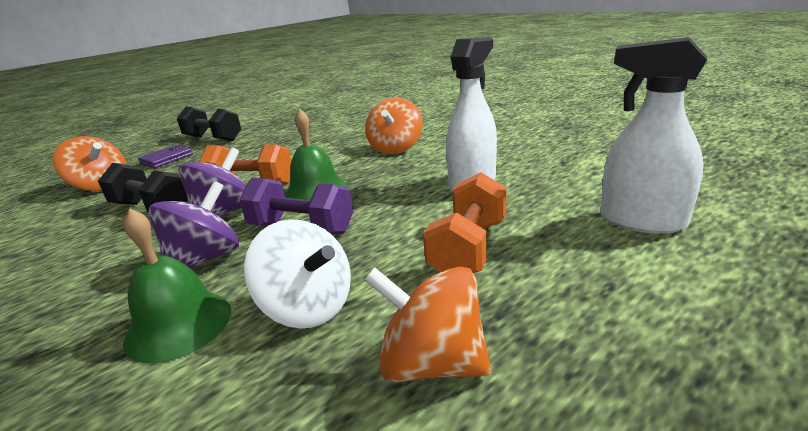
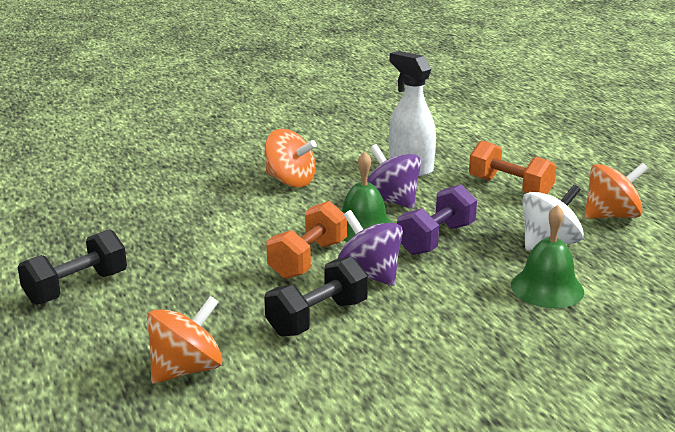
camera: 75 degrees left, 0 degrees up
(166, 159) = (128, 323): purple wallet -> none
(205, 259) = (458, 281): purple spinning top -> purple spinning top (392, 200)
(432, 362) = (611, 215): orange spinning top -> orange spinning top turned 150 degrees counterclockwise
(641, 221) = (510, 138): white spray bottle -> none

